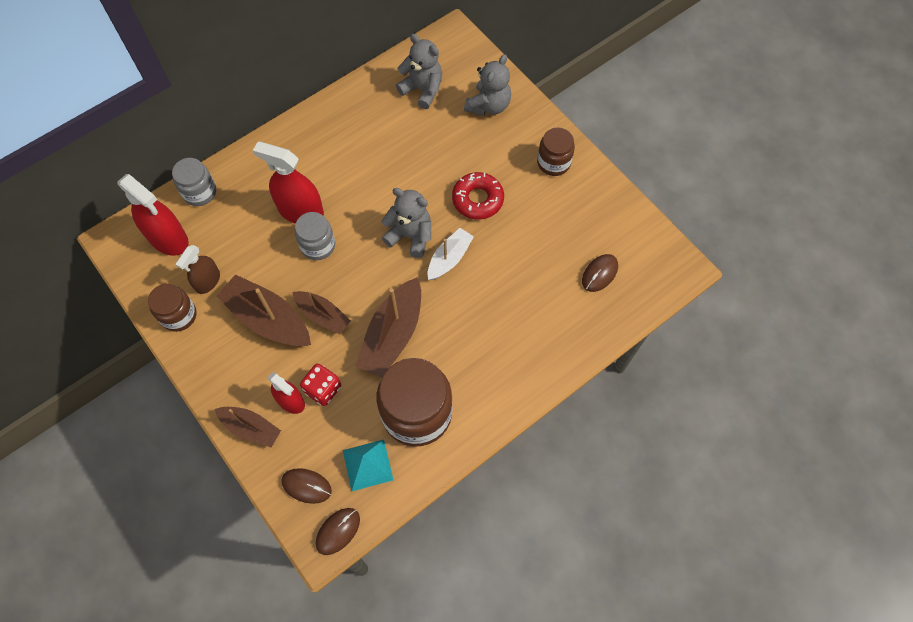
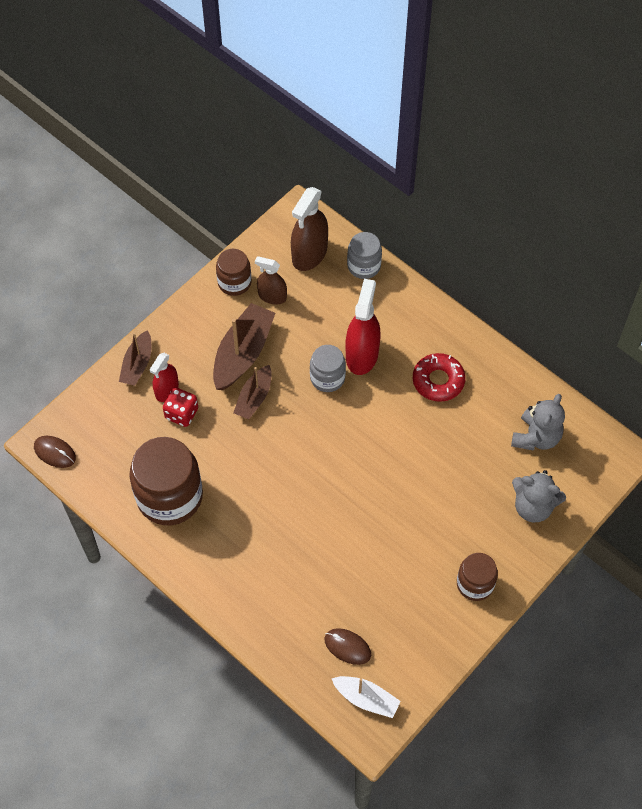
camera: 80 degrees right, 5 degrees down
(168, 238) = (309, 254): red spray bottle -> brown spray bottle
(306, 486) = (91, 419): brown mouse -> none
(367, 465) = (116, 464): turquoise pyramid -> none
(392, 335) = (244, 461): brown boat -> none
(410, 236) = (355, 457): grey teddy bear -> none
(449, 258) = (336, 498): white boat -> white boat (366, 699)
(477, 199) = (411, 514): red donut -> red donut (438, 381)

